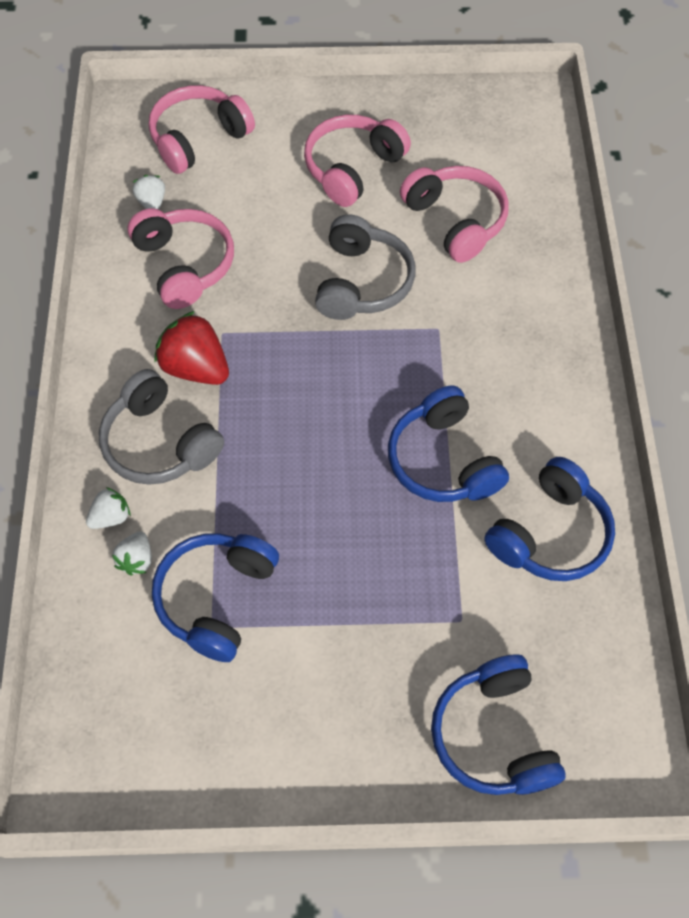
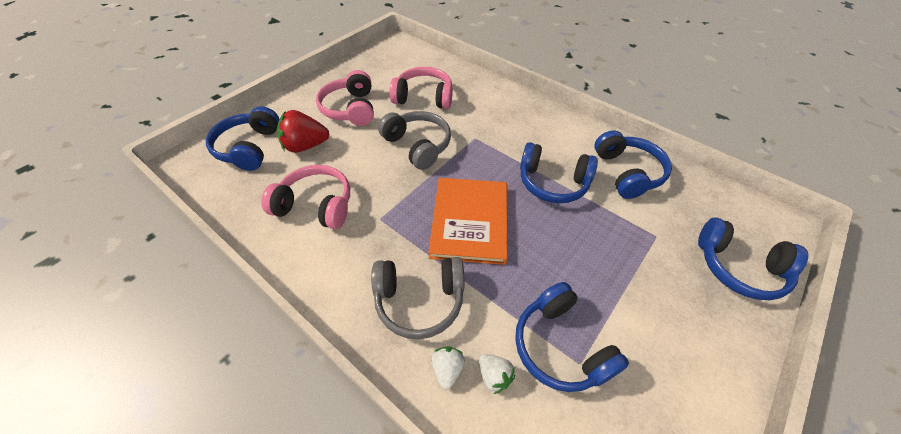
camera: 50 degrees left, 10 degrees down
(152, 203) = (257, 192): white strawberry -> none
(195, 367) = (388, 246): red strawberry -> red strawberry (305, 146)
(198, 138) = (249, 148): pink headphones -> blue headphones
(297, 416) = (469, 221): none -> orange book

